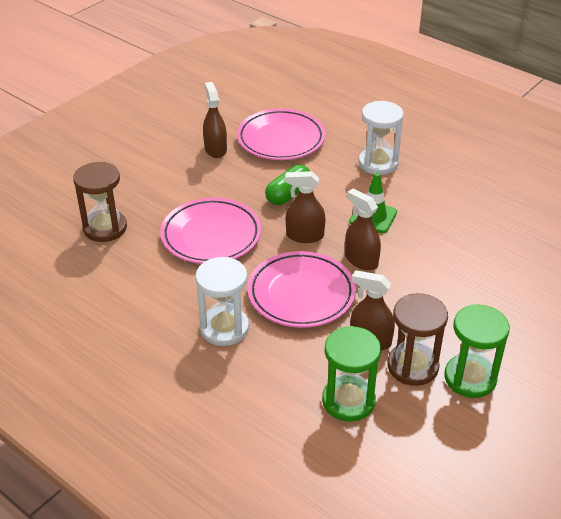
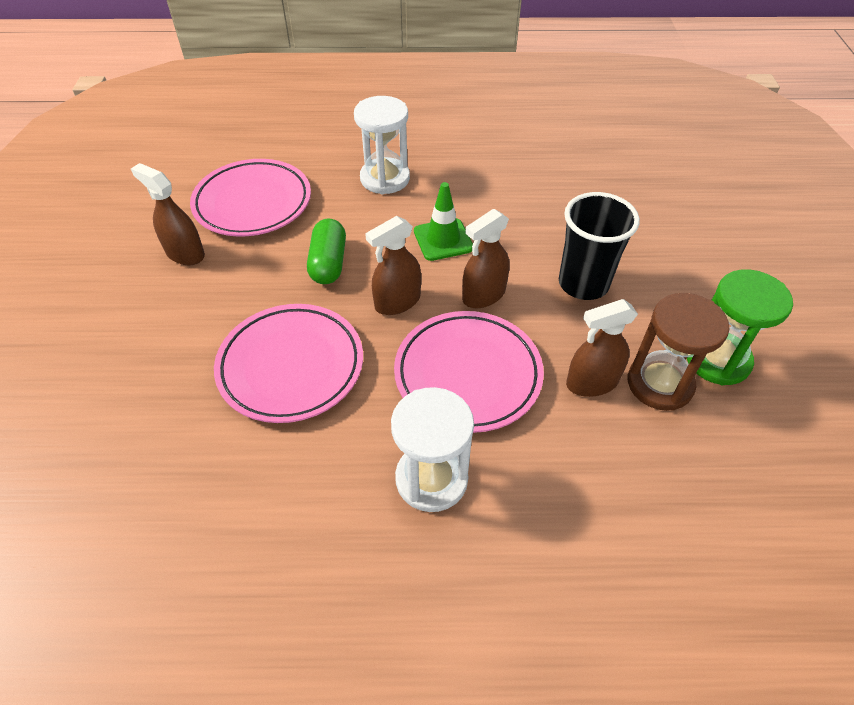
camera: 40 degrees left, 10 degrees up
(105, 228) = (136, 443): brown hourglass -> none
(348, 401) = (651, 471): green hourglass -> none
(361, 260) = (483, 295): brown spray bottle -> brown spray bottle turned 45 degrees counterclockwise
(434, 289) = (583, 284): none -> black cup

